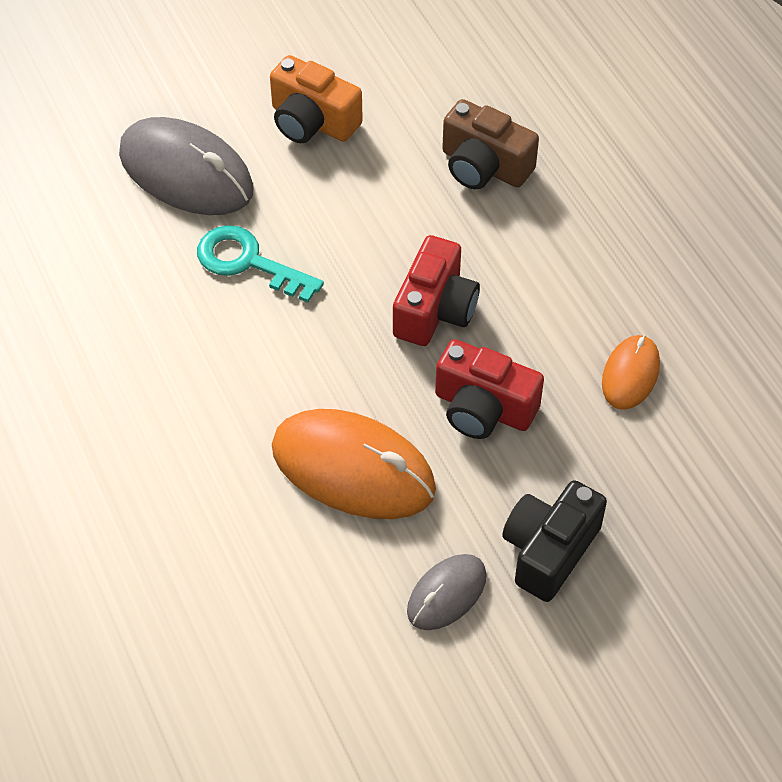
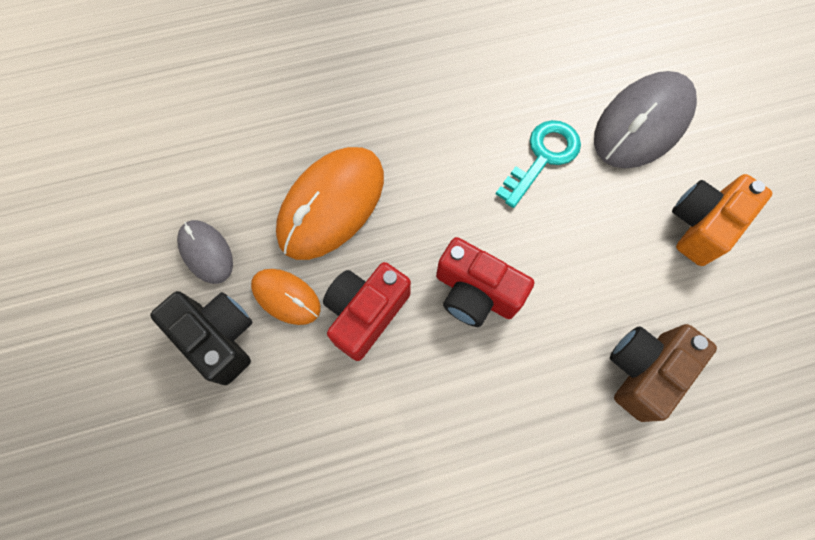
camera: 100 degrees right, 15 degrees up
(630, 374) = (375, 455): orange mouse -> orange mouse (286, 297)

